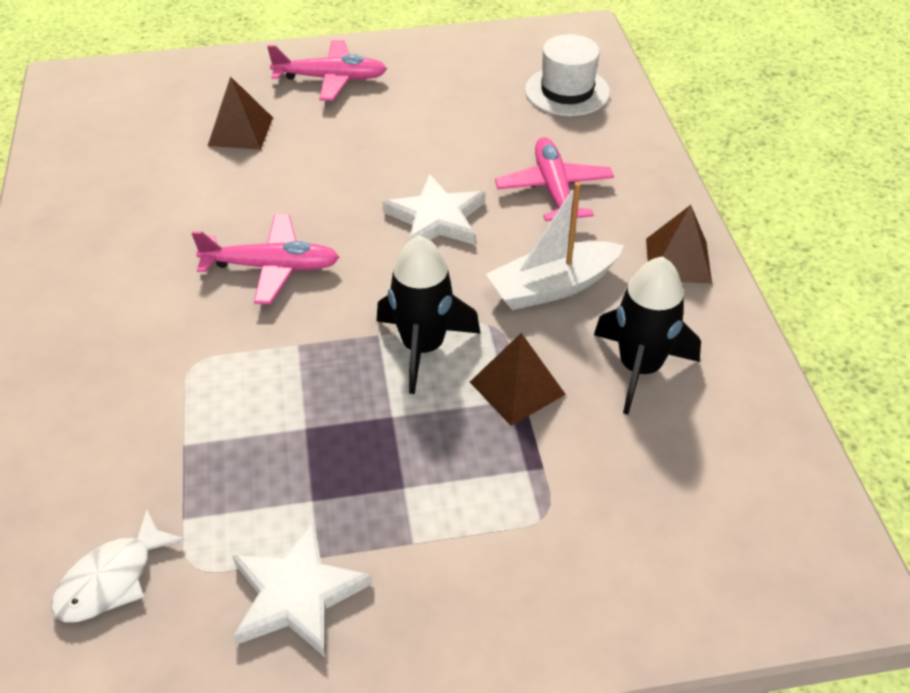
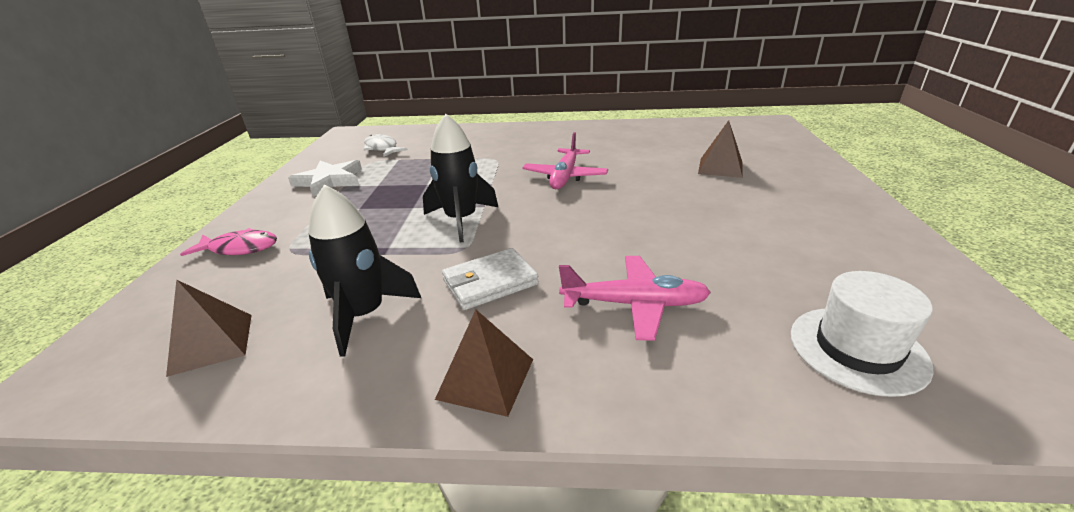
camera: 105 degrees right, 15 degrees down
(331, 79) = (812, 199): pink plane -> none
(436, 218) = (601, 235): white star -> none
(517, 388) = (396, 251): brown pyramid -> brown pyramid (212, 343)
(552, 287) = (490, 282): white boat -> white wallet
(559, 586) = (240, 248): none -> pink fish

